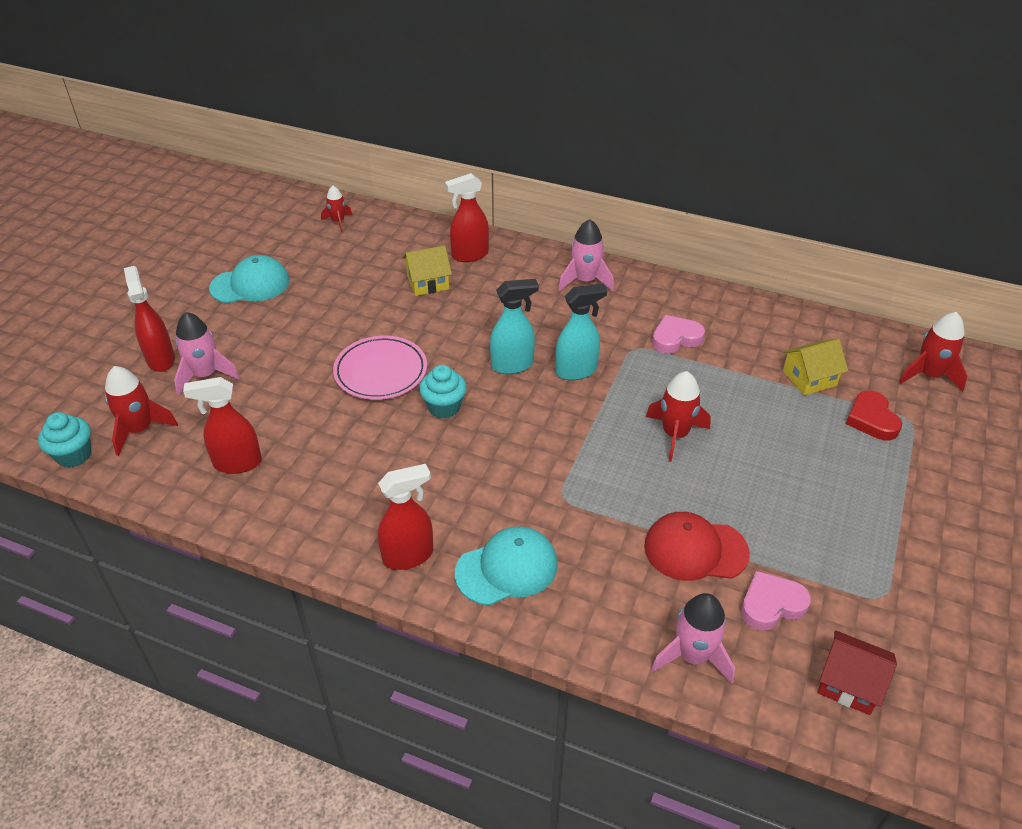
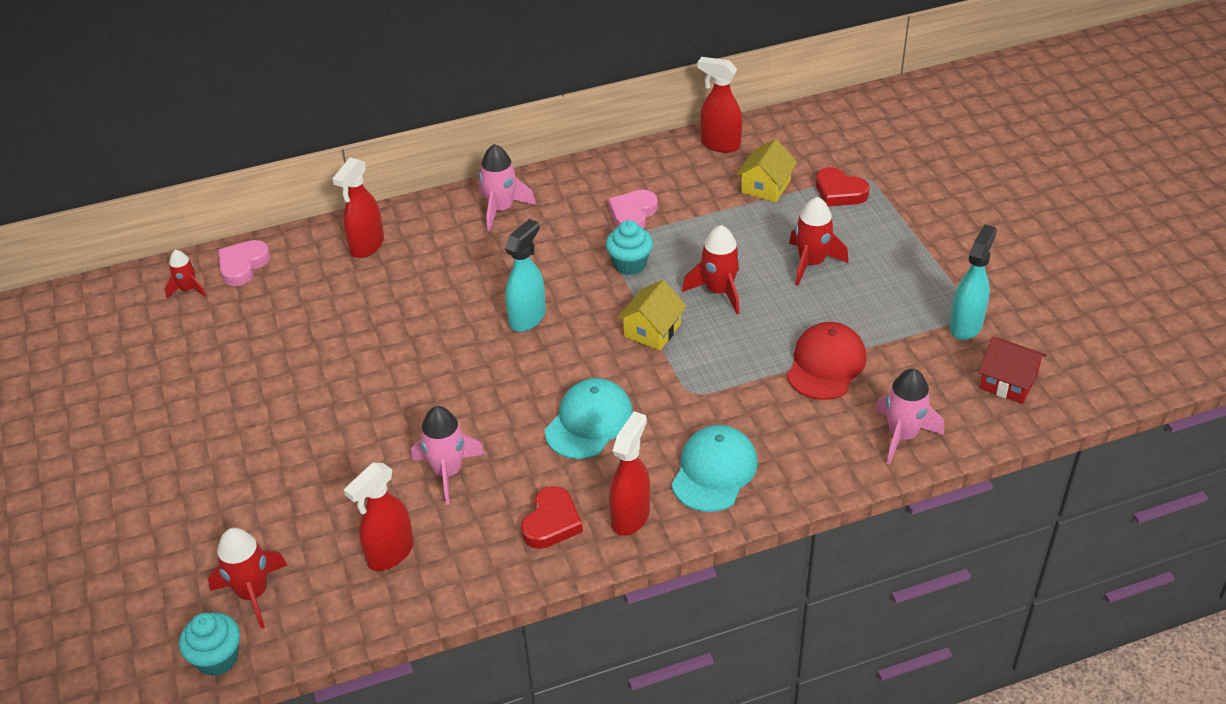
camera: 40 degrees left, 0 degrees up
(160, 359) = (182, 524): red spray bottle -> red spray bottle (719, 144)
(205, 375) = (251, 507): pink rocket -> pink rocket (447, 472)
(250, 284) = (178, 401): turquoise cap -> turquoise cap (589, 422)
(353, 519) = (551, 522): none -> red heart
(380, 371) = (418, 396): pink plate -> none
(428, 282) = (359, 293): yellow house -> yellow house (652, 330)
(444, 407) = (513, 388): turquoise cupcake -> turquoise cupcake (630, 264)
(576, 371) = (586, 289): turquoise spray bottle -> turquoise spray bottle (966, 325)
(695, 549) = (826, 364): red cap -> red cap turned 150 degrees clockwise
(771, 604) = (913, 366): pink heart -> pink heart (243, 266)
(849, 683) = (1008, 382): red house -> red house turned 45 degrees clockwise
(929, 375) = (842, 134): red rocket -> red rocket (811, 263)

